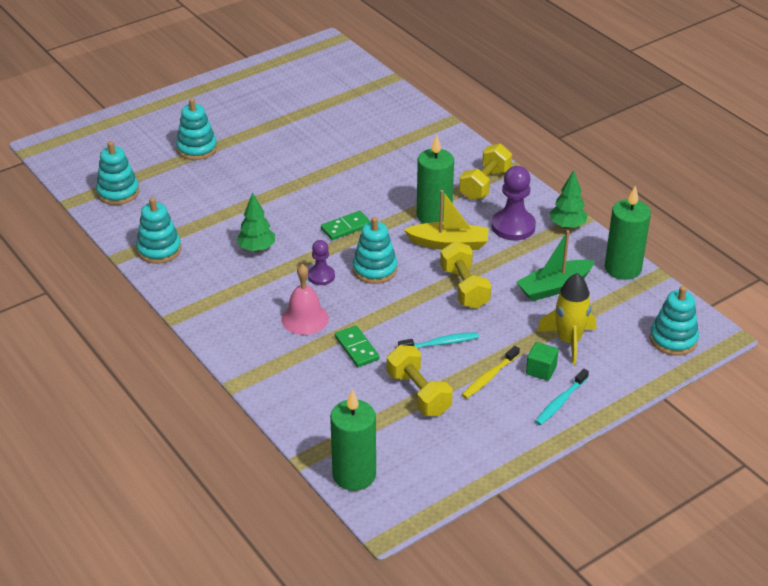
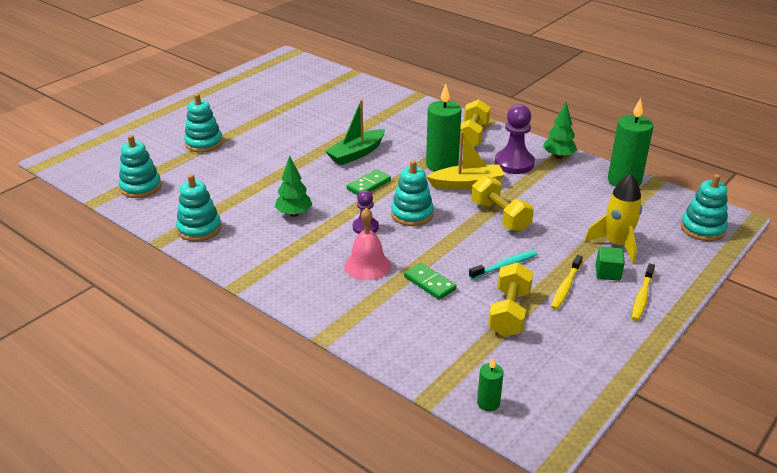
camera: 15 degrees left, 5 degrees down
(354, 475) = (488, 403): green candle -> green candle, size x0.49
(418, 393) = (509, 313): yellow dumbbell -> yellow dumbbell turned 60 degrees clockwise
(554, 287) = (577, 204): green boat -> green boat (356, 154)
(560, 402) = (642, 297): turquoise toothbrush -> yellow toothbrush

